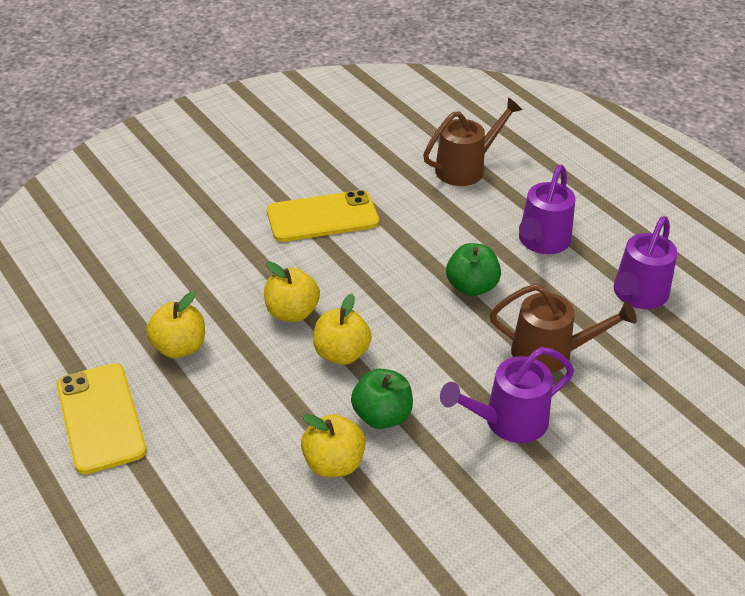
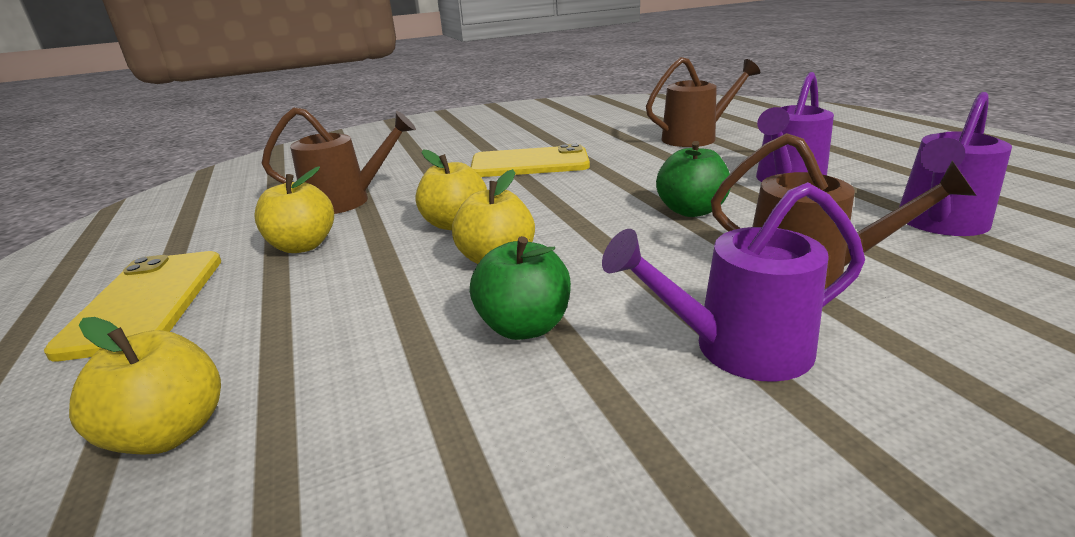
camera: 15 degrees right, 15 degrees down
(179, 284) = (347, 201): none -> brown watering can
(333, 463) = (416, 382): yellow apple -> yellow apple (170, 432)

